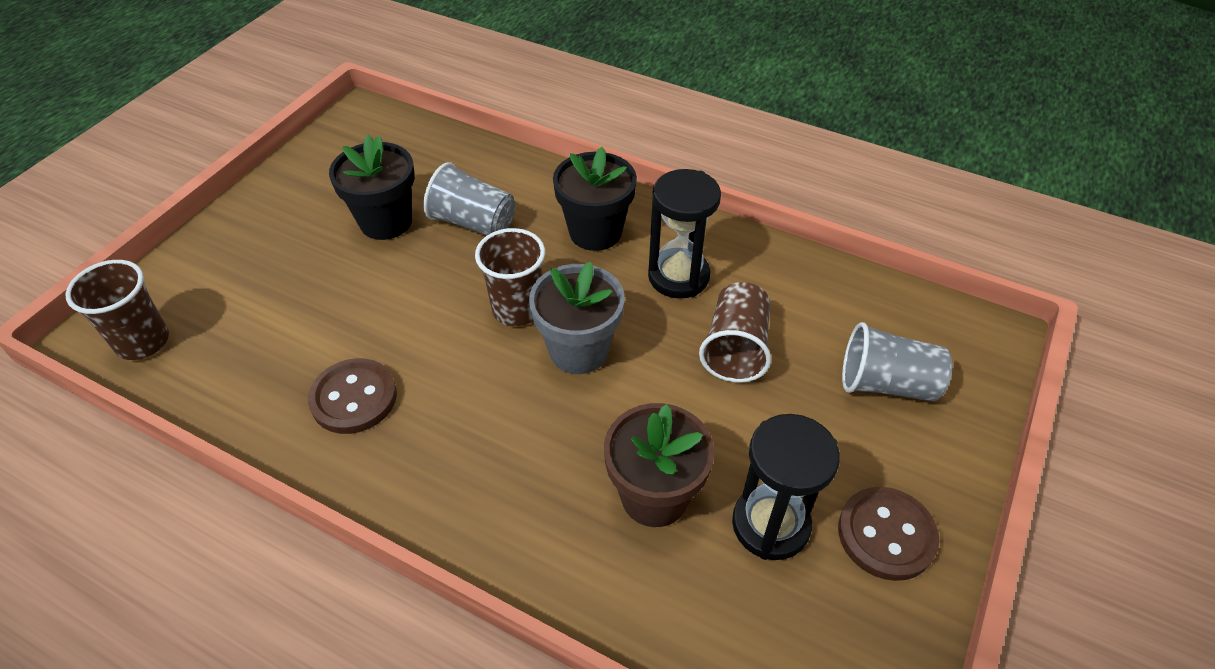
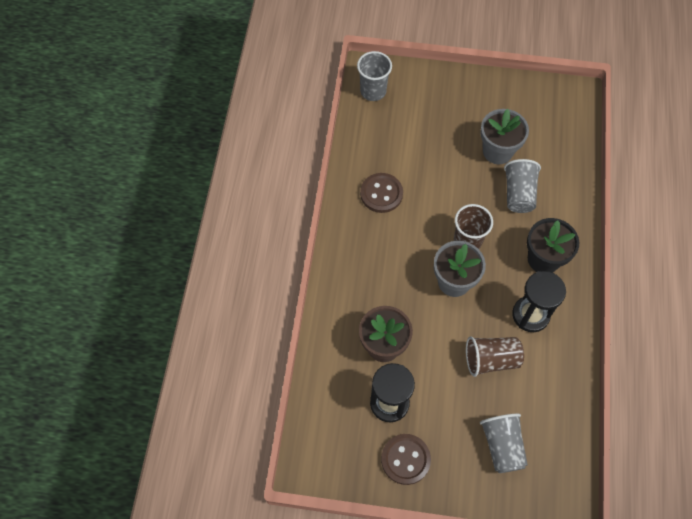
camera: 70 degrees right, 15 degrees up
(143, 342) = (373, 91): brown cup -> grey cup
(386, 222) = (497, 151): black flower pot -> grey flower pot

